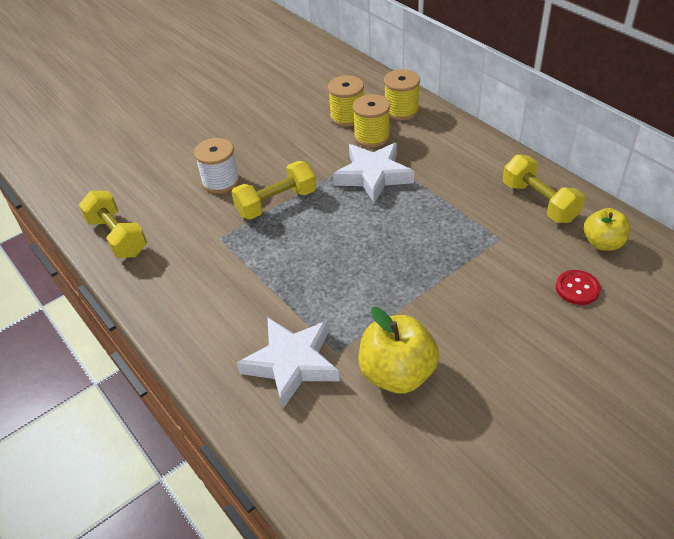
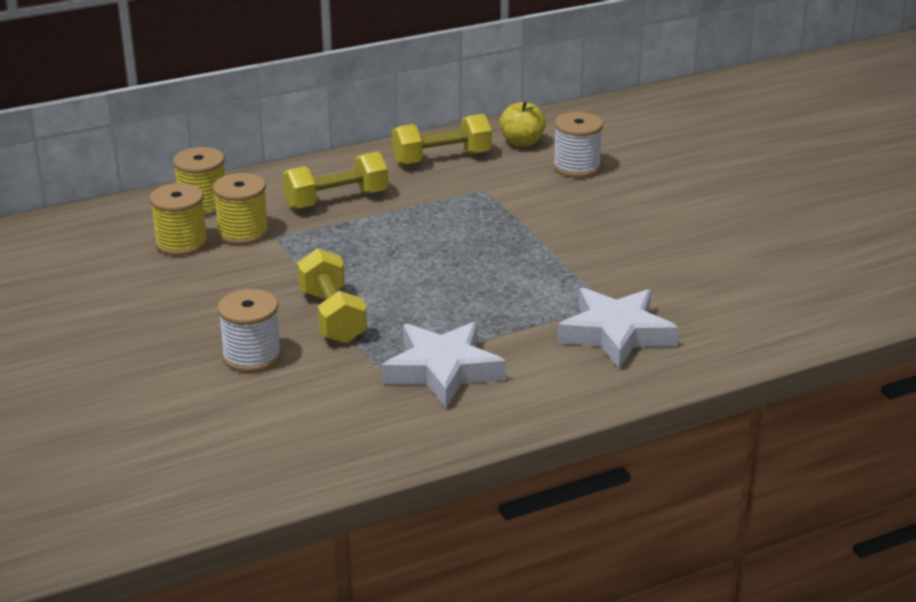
camera: 80 degrees left, 15 degrees down
(117, 236) = (319, 454): yellow dumbbell -> yellow dumbbell (336, 200)
(373, 176) = (326, 243): white star -> white star (442, 370)
(397, 374) = (650, 275): yellow apple -> none
(577, 288) = (576, 167): red button -> white spool

